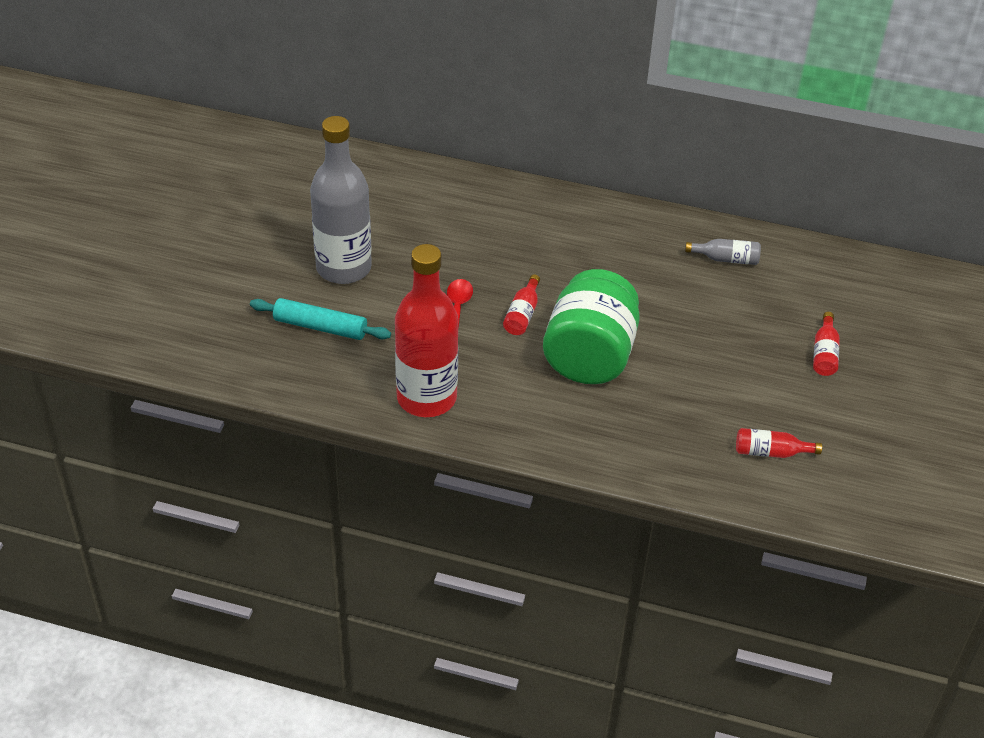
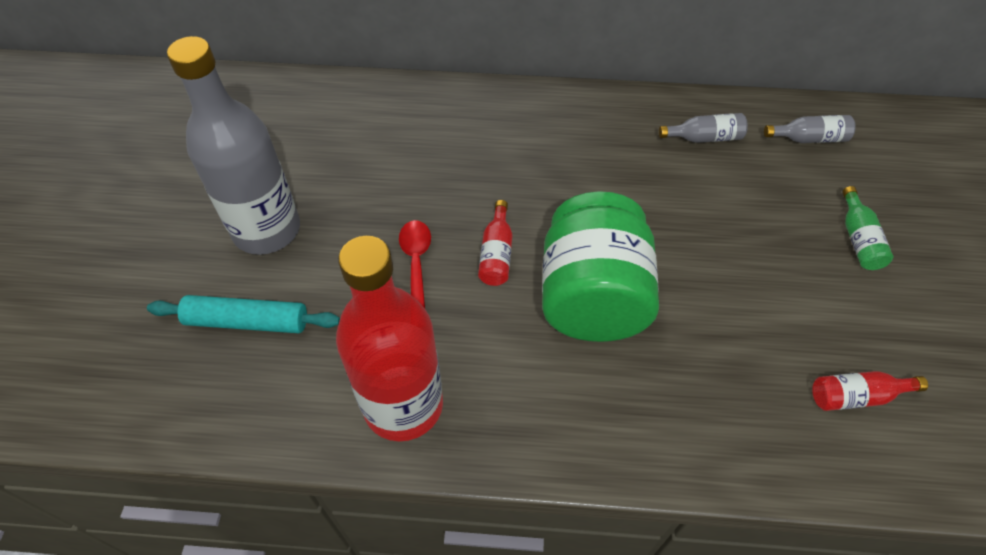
camera: 10 degrees left, 10 degrees up
(818, 274) = (809, 138): none -> grey bottle
(824, 353) = (858, 239): red bottle -> green bottle

